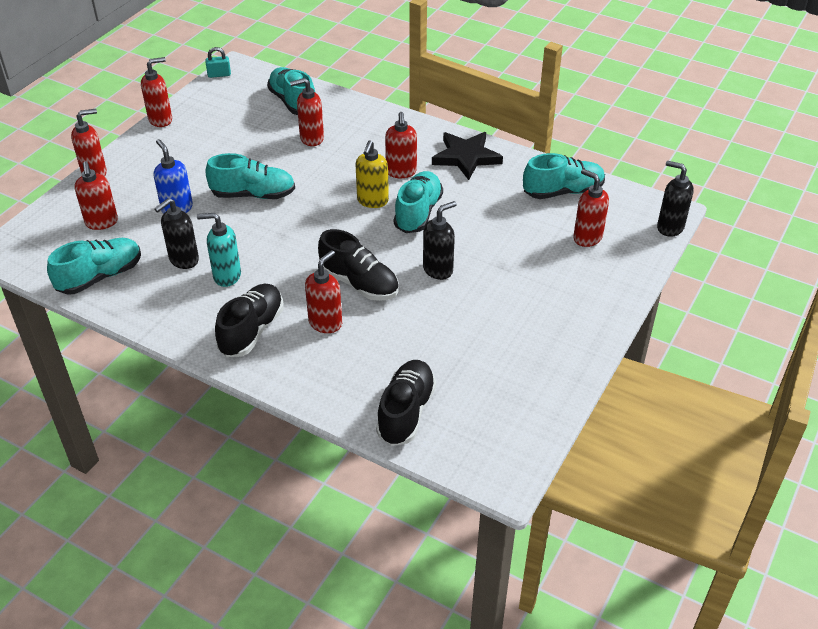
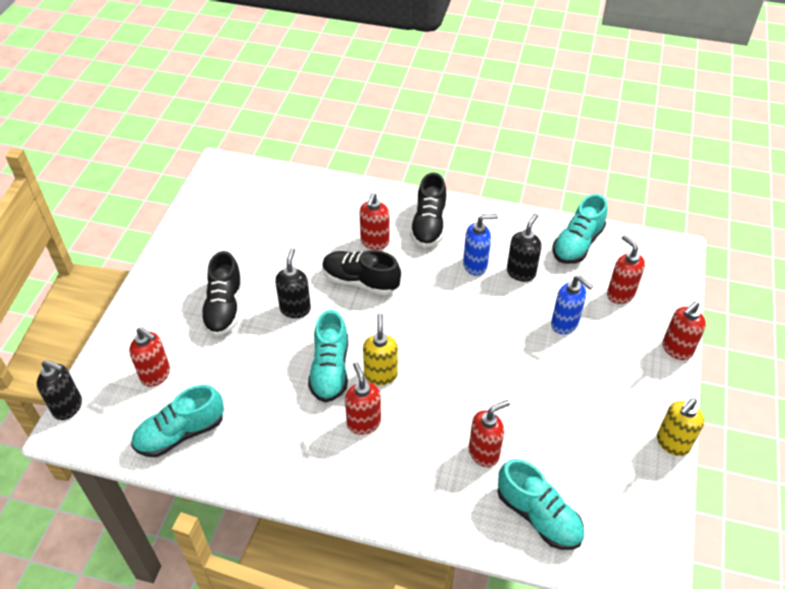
camera: 165 degrees right, 5 degrees up
(161, 120) = (672, 443): red soap dispenser -> yellow soap dispenser
(219, 75) = (665, 551): turquoise padlock -> none
(226, 276) = (475, 265): turquoise soap dispenser -> blue soap dispenser
(253, 194) = (503, 356): turquoise shoe -> none
(406, 412) = (292, 191): black shoe -> black shoe (224, 308)
(438, 269) = (295, 309): black soap dispenser -> black soap dispenser turned 150 degrees clockwise
(466, 157) = (296, 463): black star -> none

